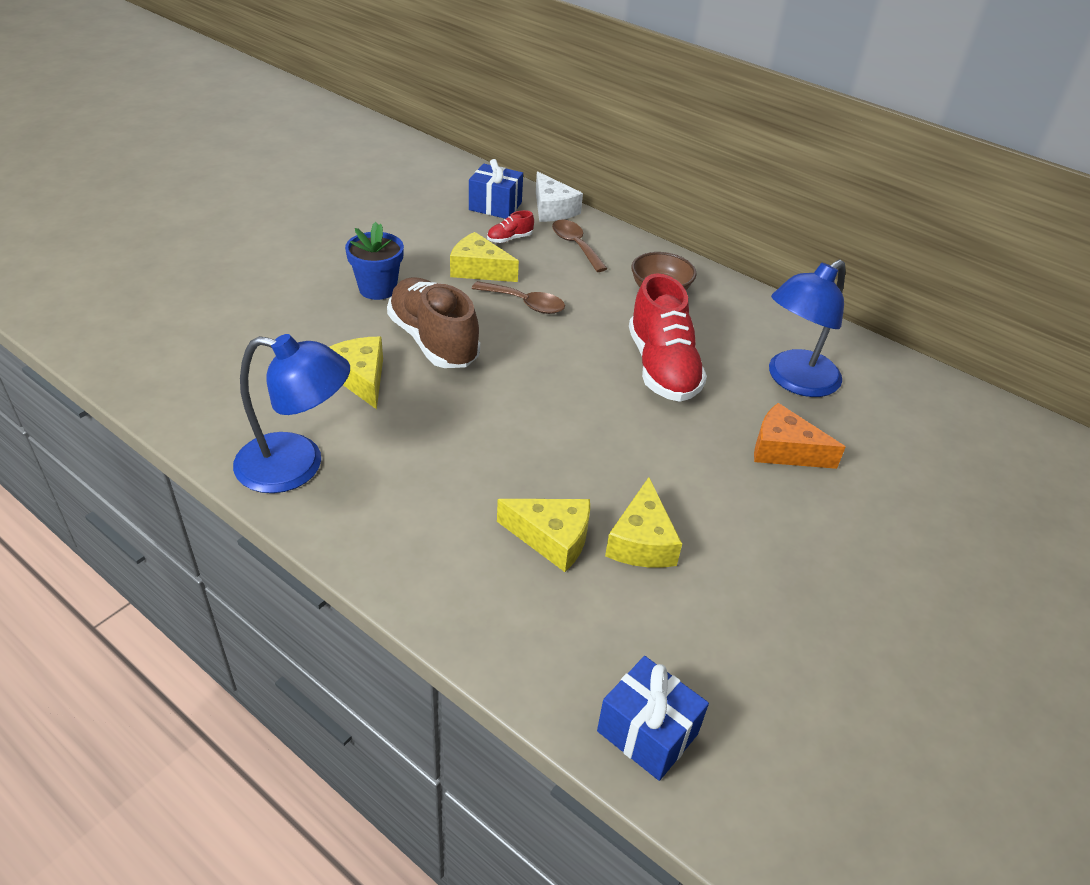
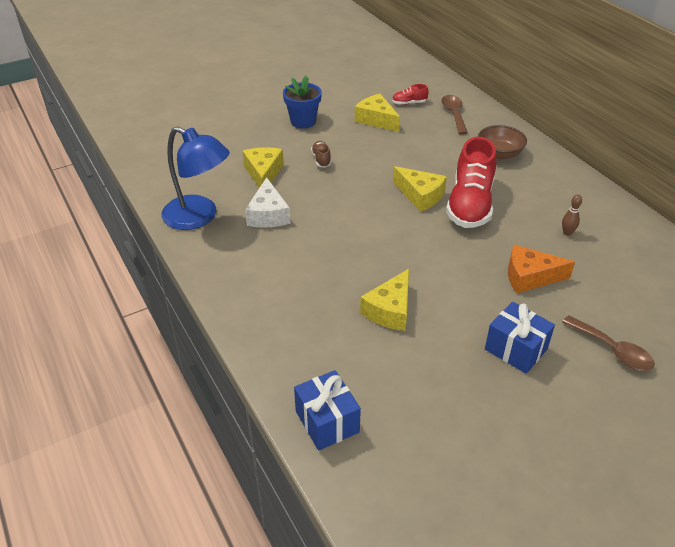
camera: 25 degrees right, 0 degrees up
(433, 341) = (321, 159): brown shoe -> brown shoe, size x0.43
(495, 206) = (411, 80): blue gift -> blue gift (515, 349)
(525, 303) = (396, 146): brown spoon -> brown spoon (612, 350)
(552, 209) = (451, 88): white cheese -> white cheese (268, 214)
(552, 538) = (331, 294): yellow cheese -> yellow cheese (420, 196)
(784, 450) = (529, 277): orange cheese -> orange cheese turned 45 degrees counterclockwise
(794, 381) = (567, 233): blue lamp -> brown bowling pin

